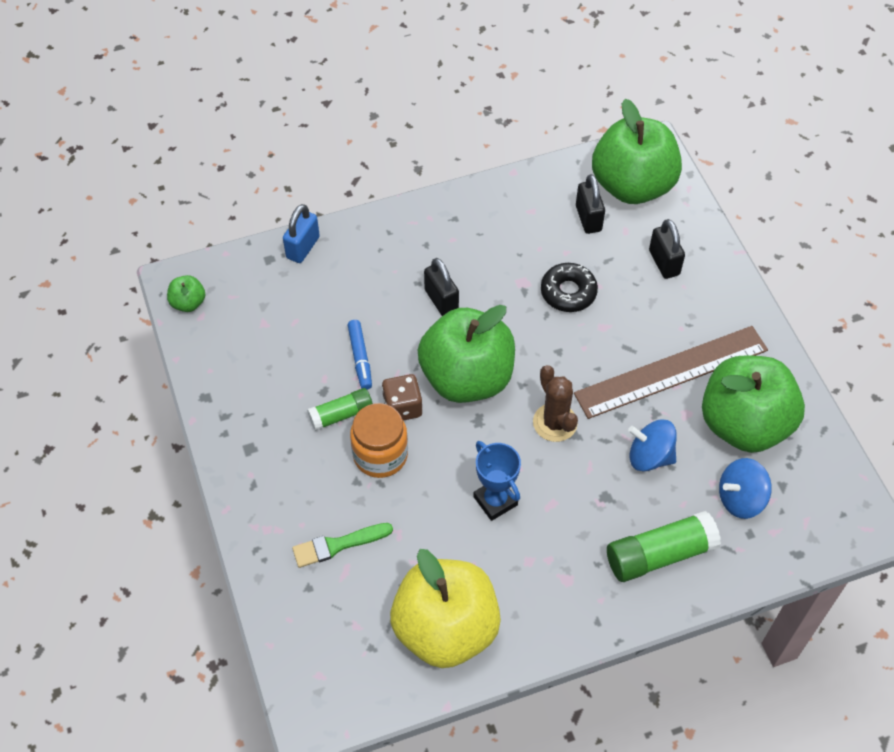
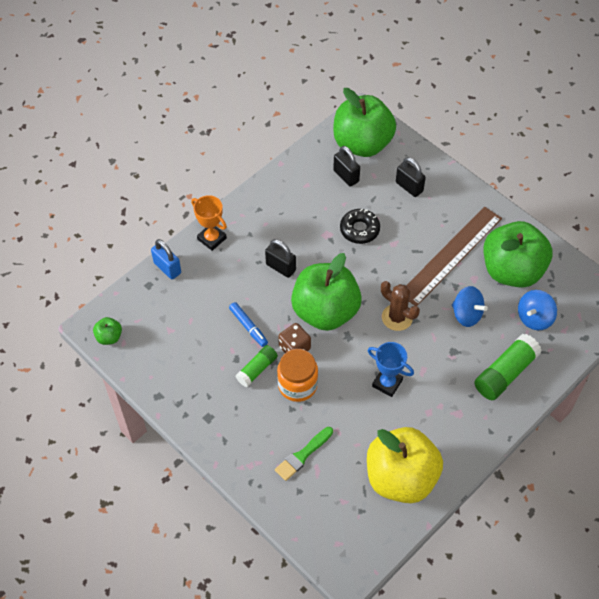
camera: 25 degrees left, 0 degrees up
(303, 247) = (167, 268): blue padlock -> blue padlock turned 45 degrees counterclockwise
(376, 232) = (212, 238): none -> orange trophy
(650, 456) = (466, 314): blue spinning top -> blue spinning top turned 135 degrees counterclockwise

